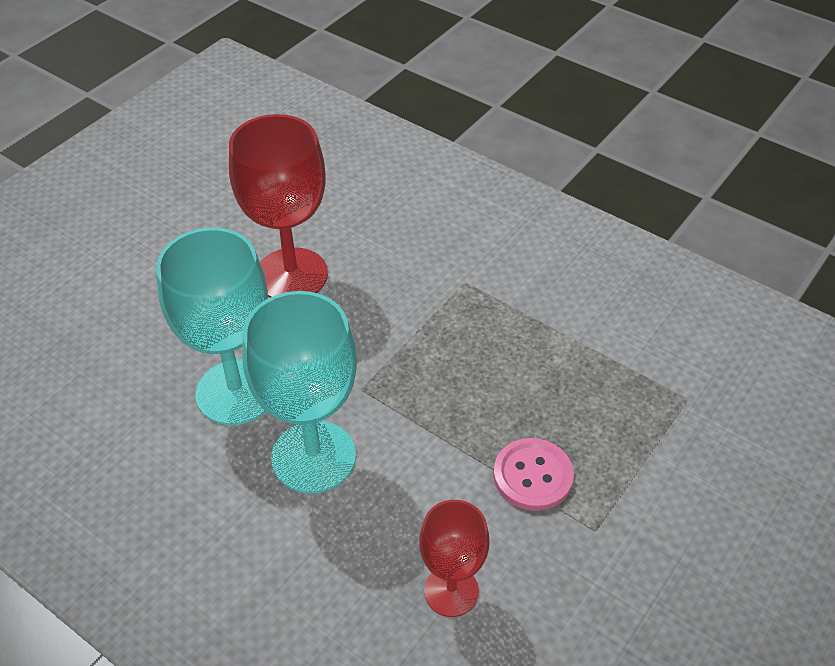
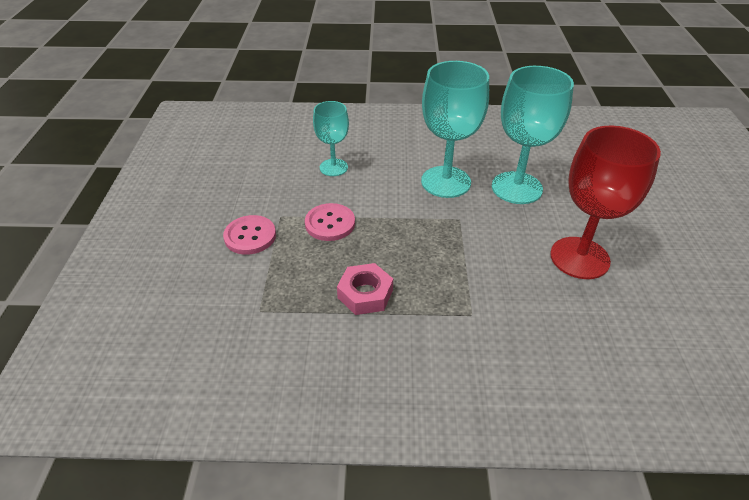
camera: 145 degrees right, 5 degrees down
(451, 591) = (333, 167): red goblet -> turquoise goblet
(556, 356) = (365, 294): none -> pink nut
(656, 516) = (250, 236): none -> pink button

